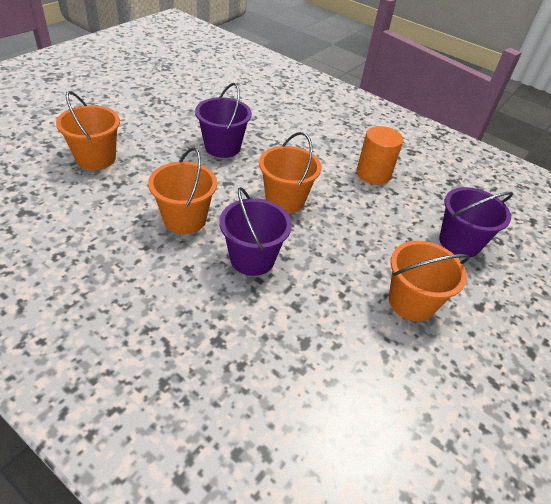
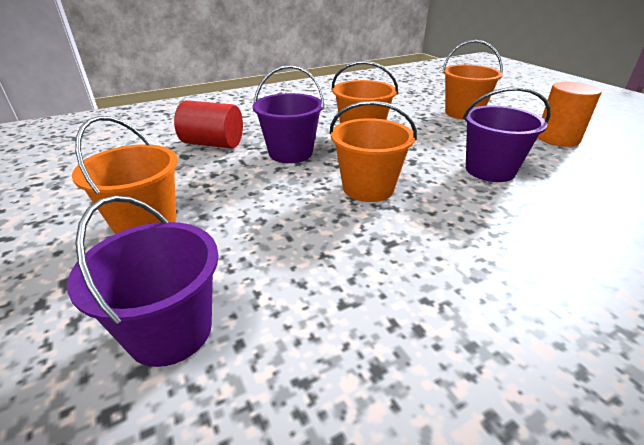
camera: 120 degrees right, 10 degrees down
(265, 331) = (213, 144): none -> red cylinder
(373, 174) = (407, 296): orange cylinder -> orange cylinder (557, 138)

